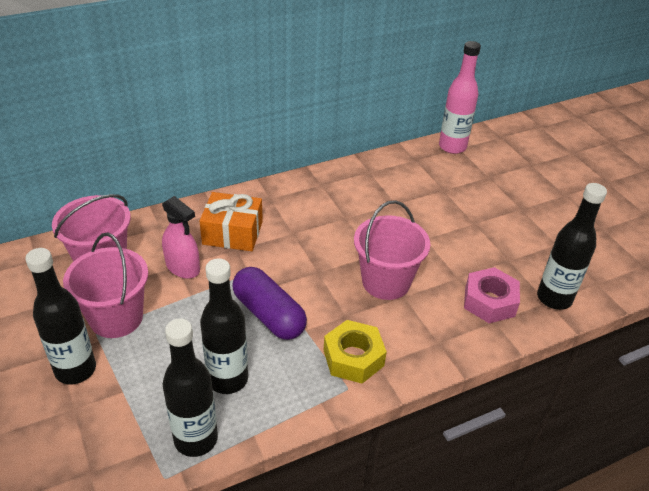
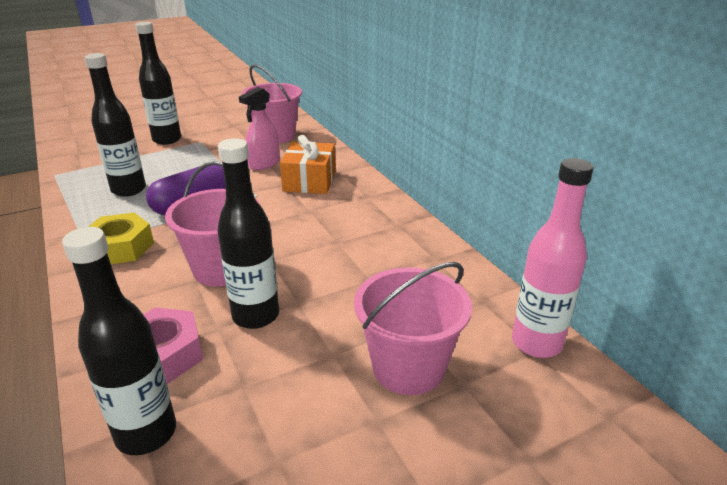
camera: 90 degrees right, 10 degrees down
(116, 318) = (212, 146): pink bucket -> pink bucket (408, 367)
(196, 439) = (78, 182): black bottle -> black bottle (256, 316)

